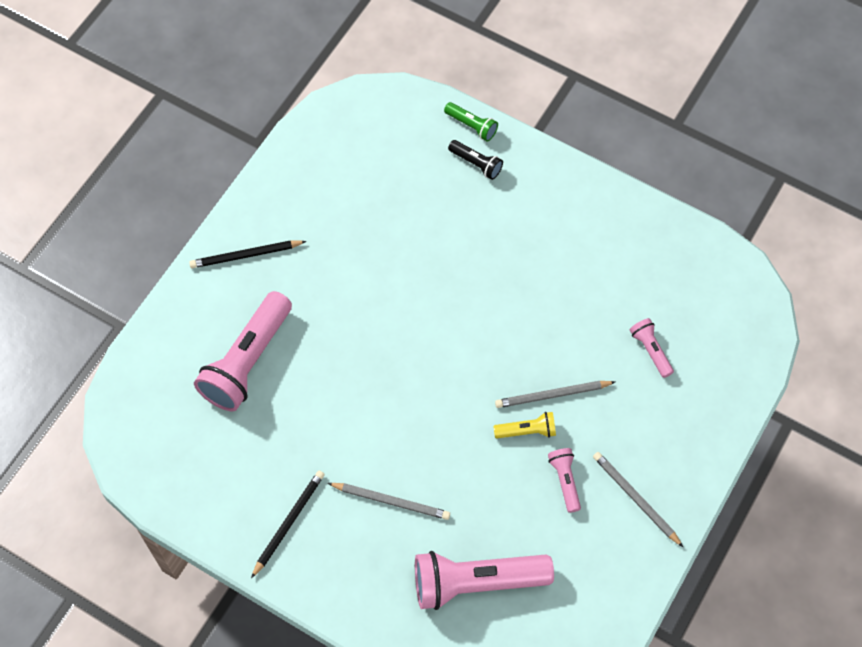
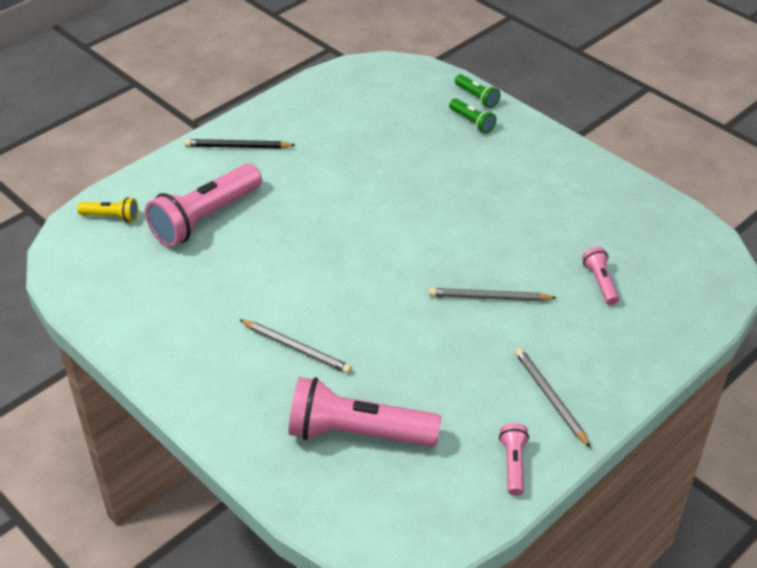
camera: 15 degrees right, 20 degrees down
(288, 522) = (189, 344): black pencil -> none
(476, 164) = (472, 122): black flashlight -> green flashlight
(527, 431) = (454, 320): yellow flashlight -> yellow flashlight (111, 217)
(564, 481) = (479, 368): pink flashlight -> pink flashlight (513, 464)

